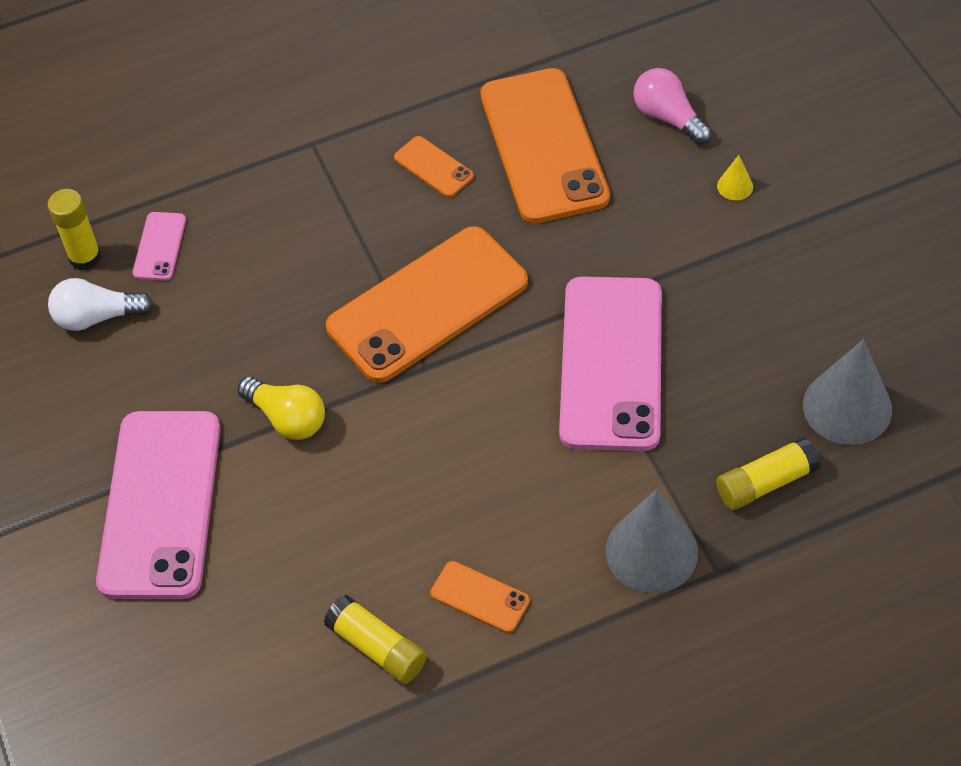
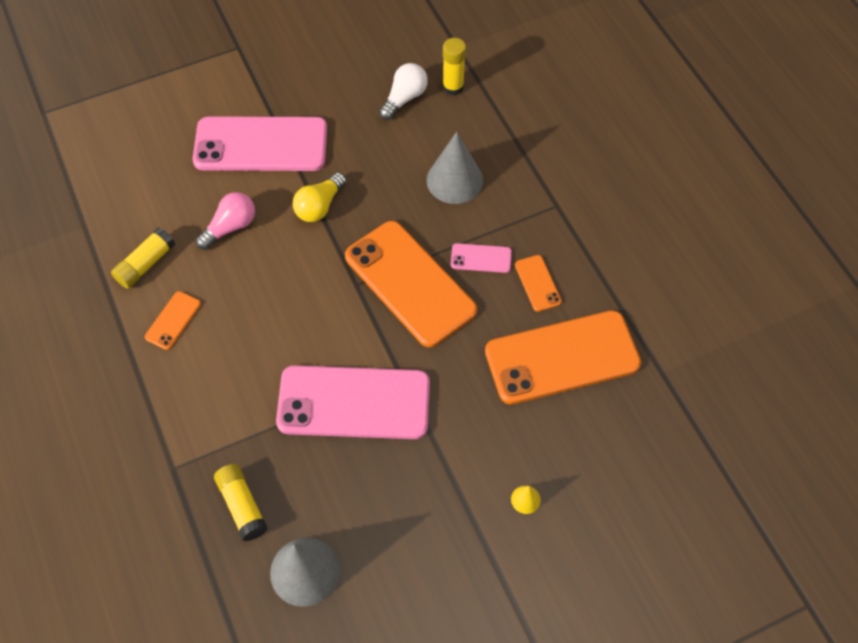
camera: 85 degrees right, 5 degrees up
(97, 317) = (404, 98): white light bulb -> white light bulb turned 45 degrees clockwise
(160, 246) = (462, 125): pink phone -> pink phone (481, 258)
(433, 167) = (537, 283): orange phone -> orange phone turned 60 degrees counterclockwise
(651, 551) = (194, 425): grey cone -> grey cone (454, 180)
(668, 117) = (597, 450): pink light bulb -> pink light bulb (230, 227)

